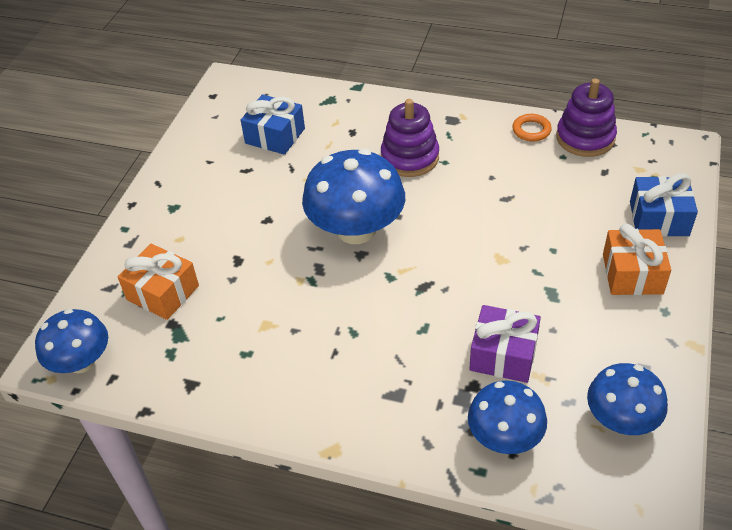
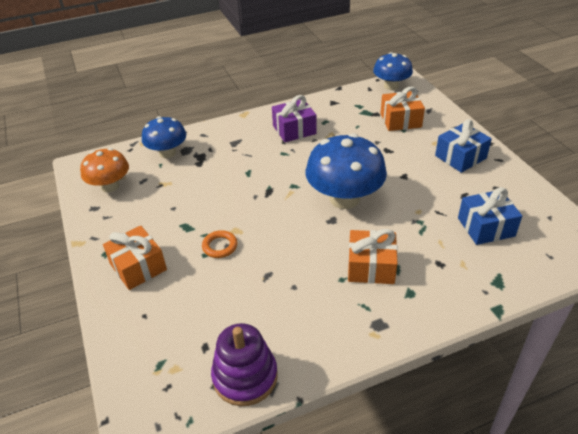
camera: 140 degrees right, 5 degrees down
(410, 157) = (371, 267): purple stacking toy -> orange gift
(503, 355) = (193, 182): purple gift -> purple gift (294, 130)
(531, 130) = (300, 355): orange ring -> orange ring (220, 246)
(621, 419) = (110, 186): blue mushroom -> orange mushroom
(659, 218) = (136, 324): blue gift -> blue gift (460, 157)

